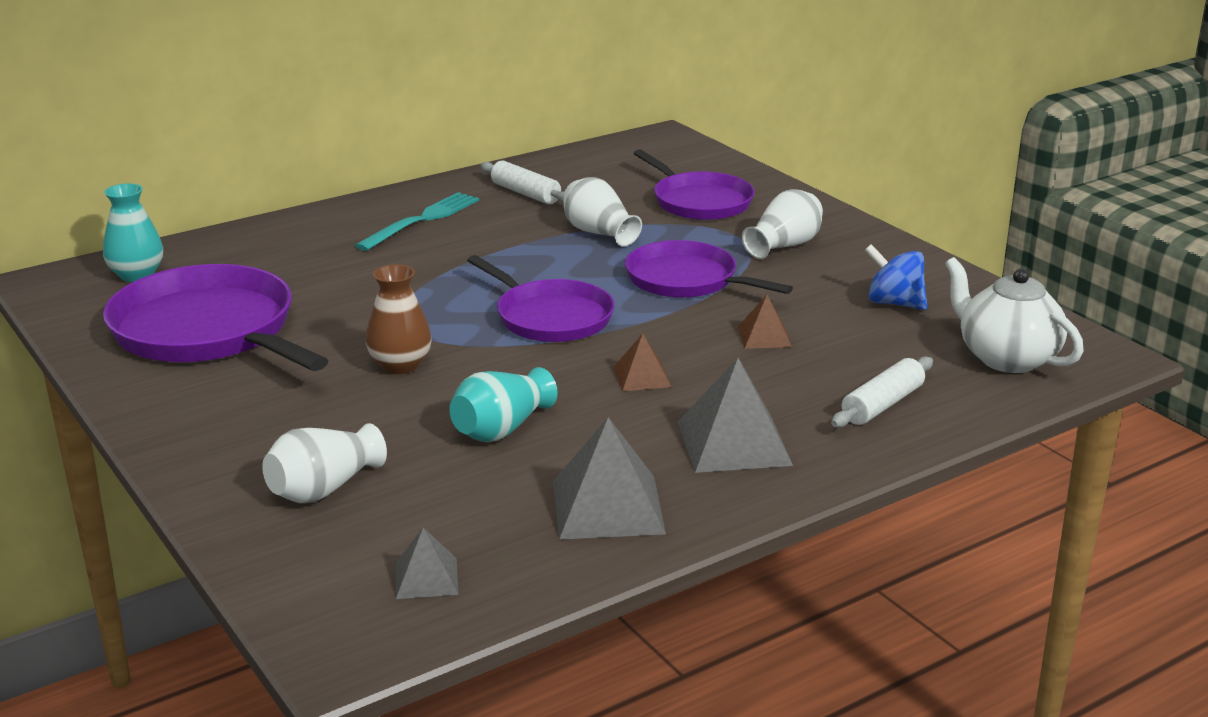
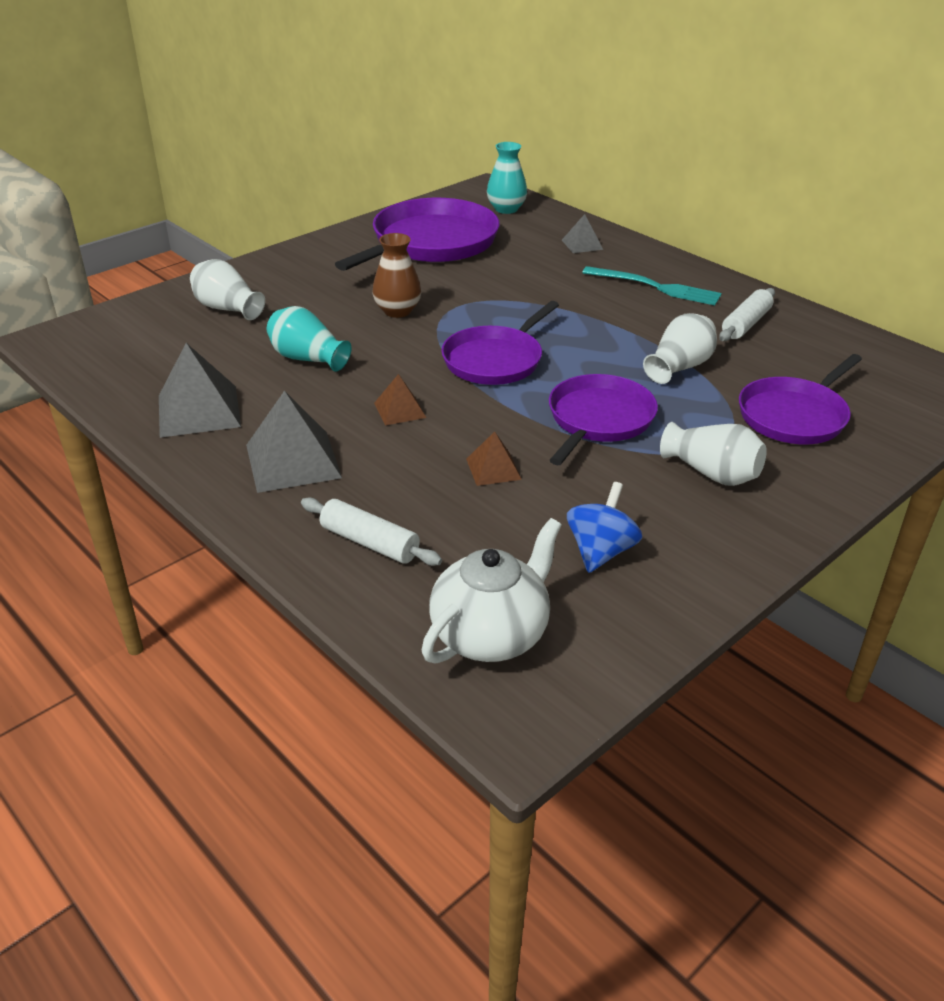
camera: 80 degrees right, 10 degrees up
(426, 578) = (120, 354): grey pyramid -> grey pyramid (582, 244)

